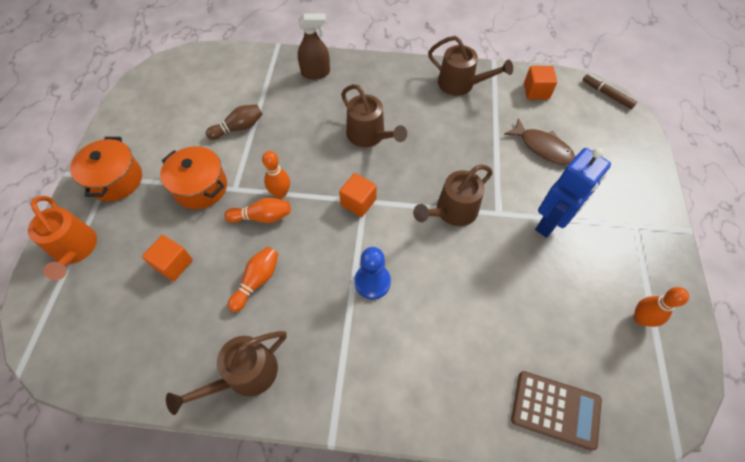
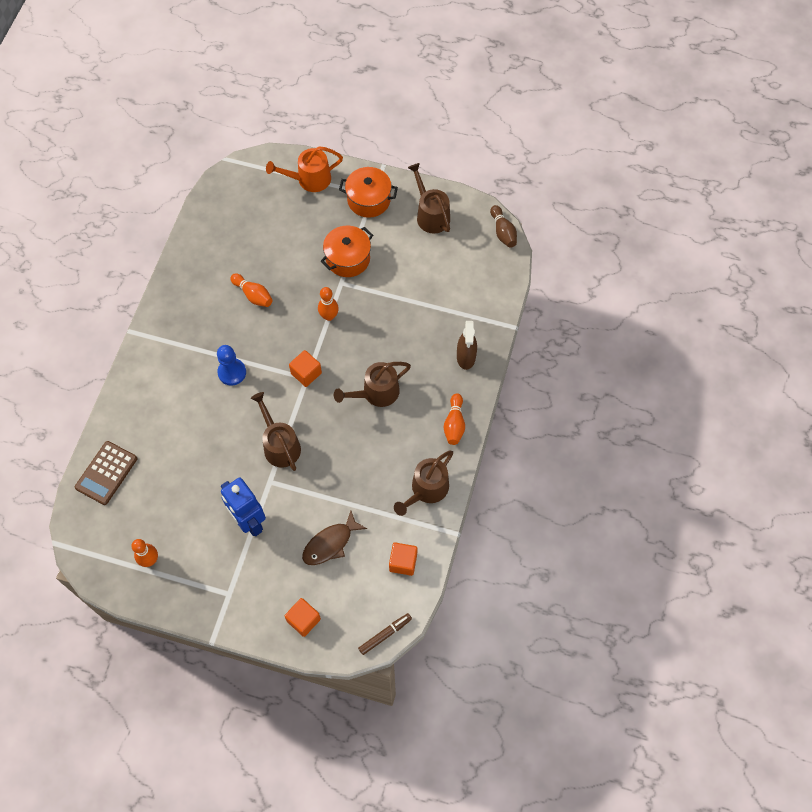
camera: 100 degrees right, 5 degrees up
(173, 264) = (281, 241): orange cube -> orange cube (303, 620)
(238, 128) = (407, 288): brown bowling pin -> brown bowling pin (503, 232)
(245, 375) = (186, 284): brown watering can -> brown watering can (430, 215)
(262, 217) = (308, 301): orange bowling pin -> orange bowling pin (454, 424)

